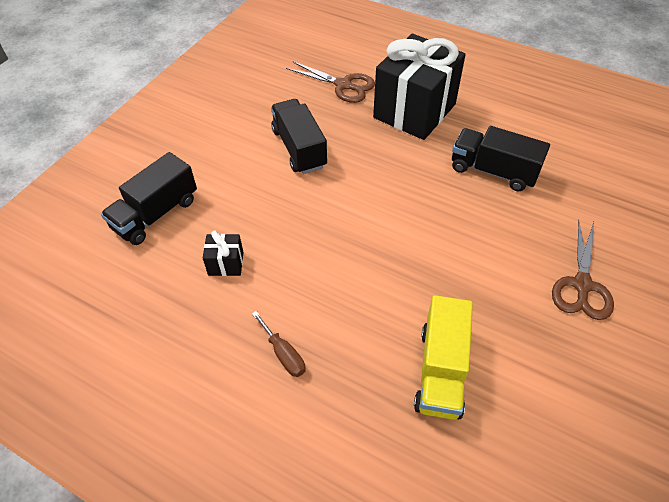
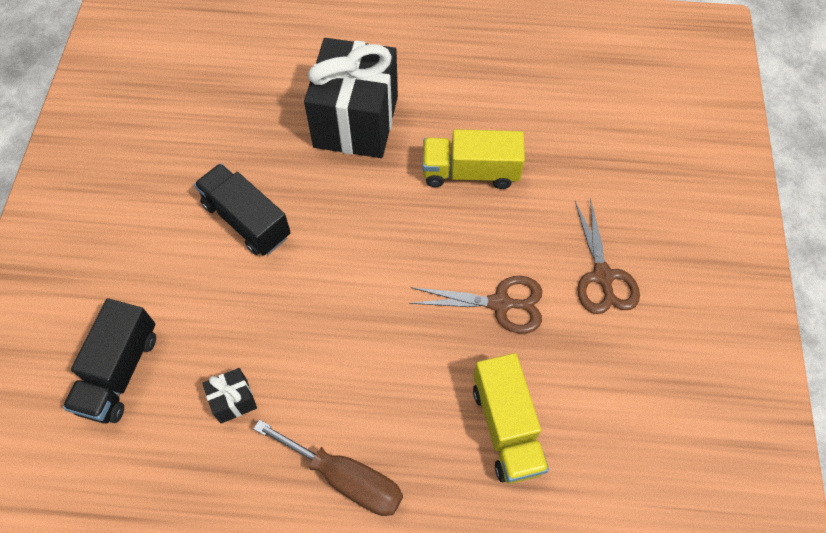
camera: 25 degrees left, 10 degrees up
(283, 354) = (346, 478): brown screwdriver -> brown screwdriver, size x1.76
(343, 85) = (259, 113): brown scissors -> brown scissors (500, 304)
(493, 171) = (470, 172): black truck -> yellow truck

